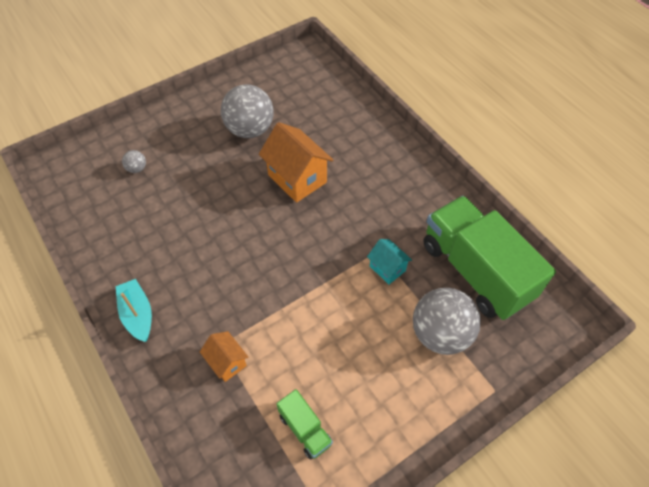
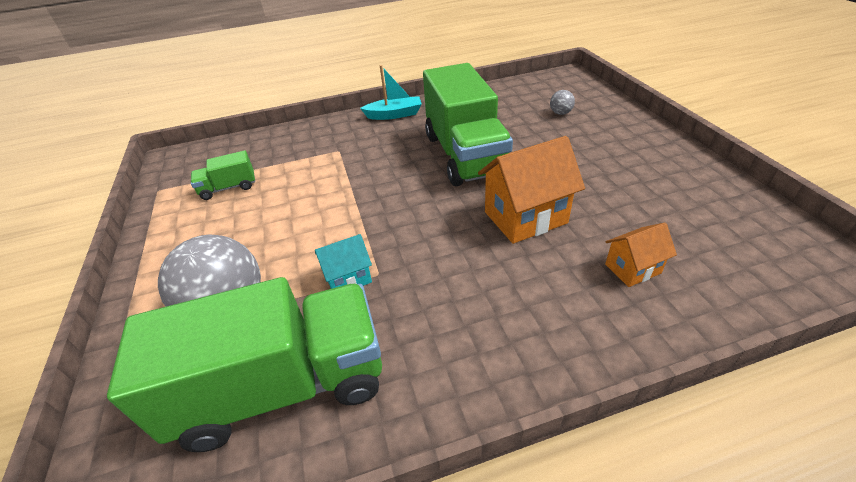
camera: 110 degrees right, 15 degrees down
(217, 230) = (465, 154): none -> green truck
(227, 362) = (320, 153): orange house -> orange house (632, 268)
(250, 130) = (621, 186): grey ball -> none

